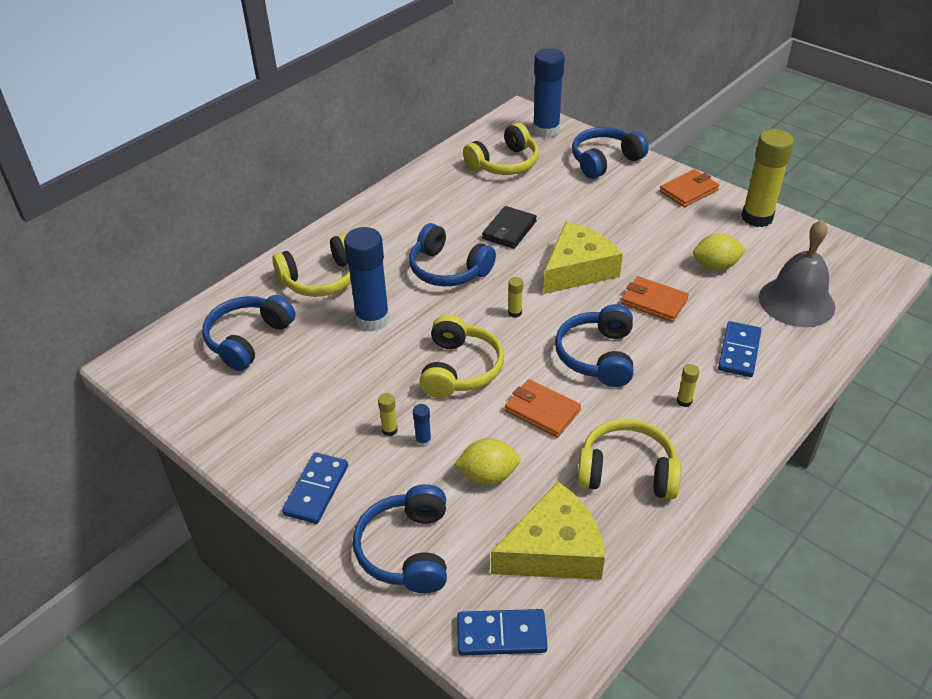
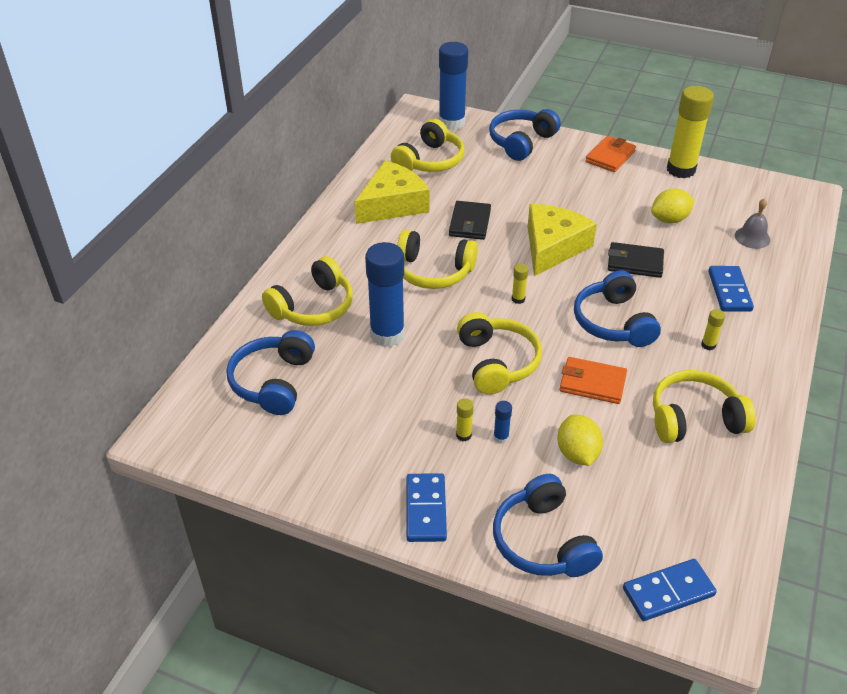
camera: 20 degrees left, 0 degrees up
(448, 269) = (433, 271): blue headphones -> yellow headphones
(488, 475) = (577, 453): yellow lemon -> yellow lemon turned 75 degrees counterclockwise
(553, 549) = (671, 504): yellow cheese -> yellow cheese (392, 204)
(653, 302) = (635, 263): orange wallet -> black wallet
(796, 302) = (752, 237): grey bell -> grey bell, size x0.52

